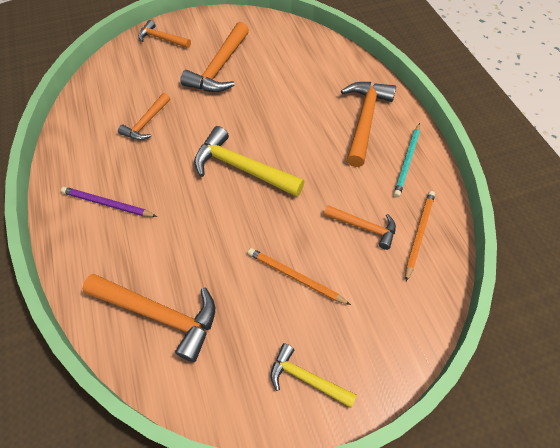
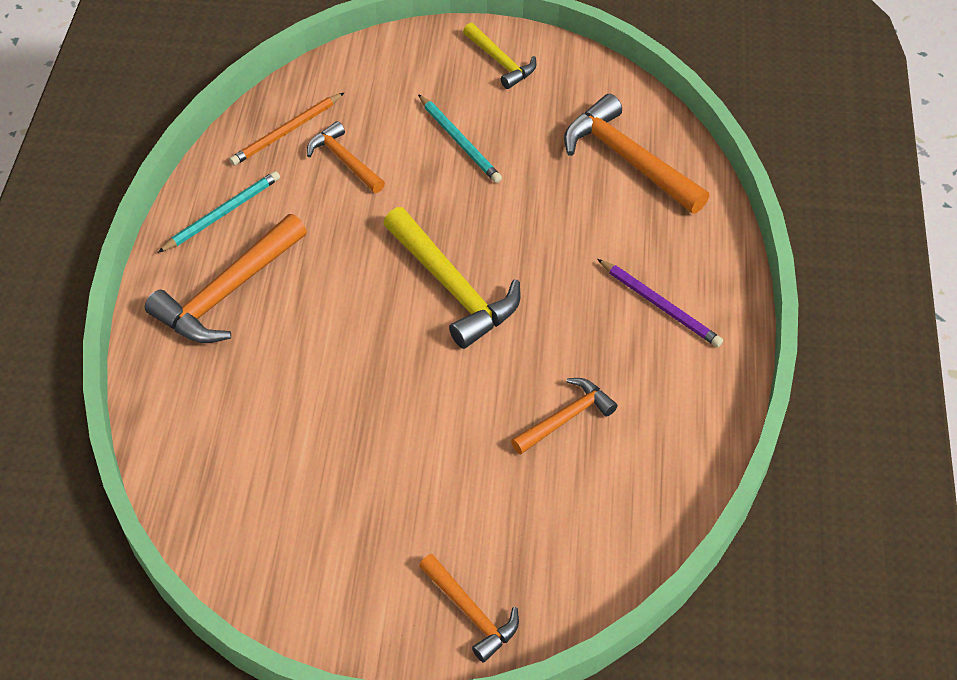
camera: 155 degrees left, 5 degrees down
(219, 68) = (393, 487): orange hammer -> none
(295, 277) = (459, 141): orange pencil -> turquoise pencil

